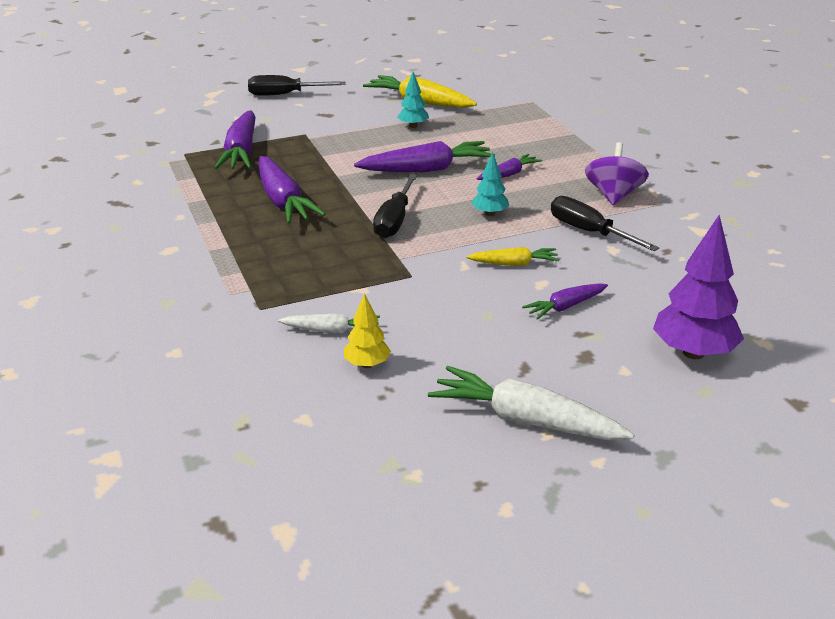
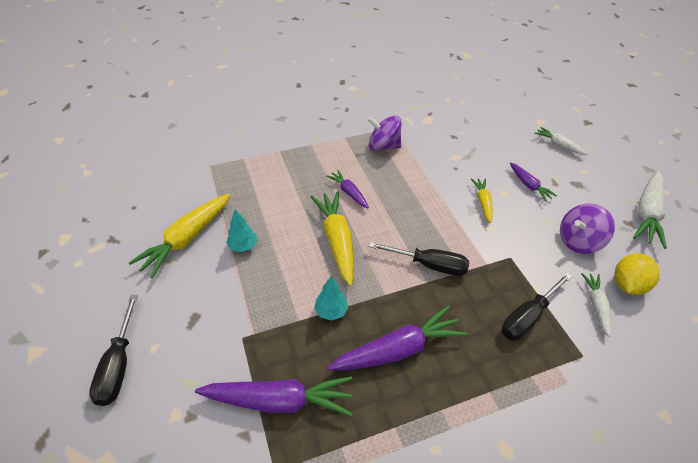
camera: 90 degrees left, 15 degrees up
(367, 364) = (627, 285): yellow tree -> yellow lemon
(427, 169) = (337, 240): purple carrot -> yellow carrot
(448, 335) = (578, 241): none -> purple spinning top
(490, 213) = (413, 208): turquoise tree -> turquoise tree (331, 311)
(589, 232) = (435, 163): black screwdriver -> black screwdriver (528, 316)
(693, 352) = (558, 145): purple tree -> white carrot

